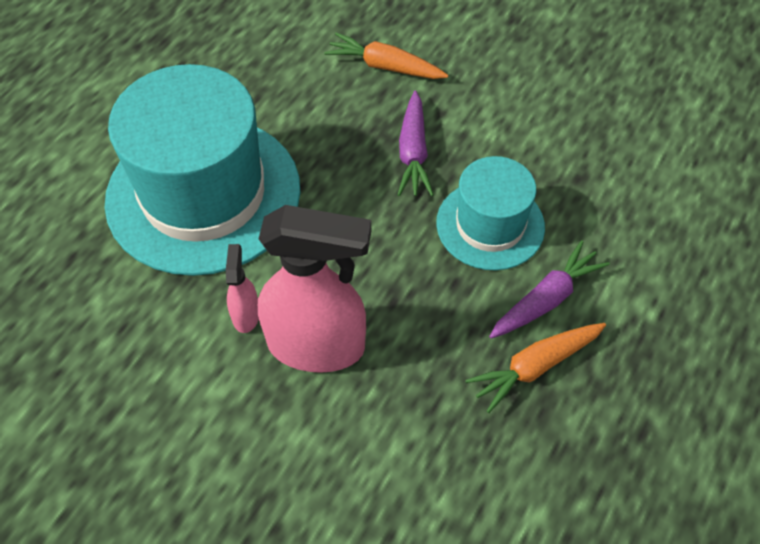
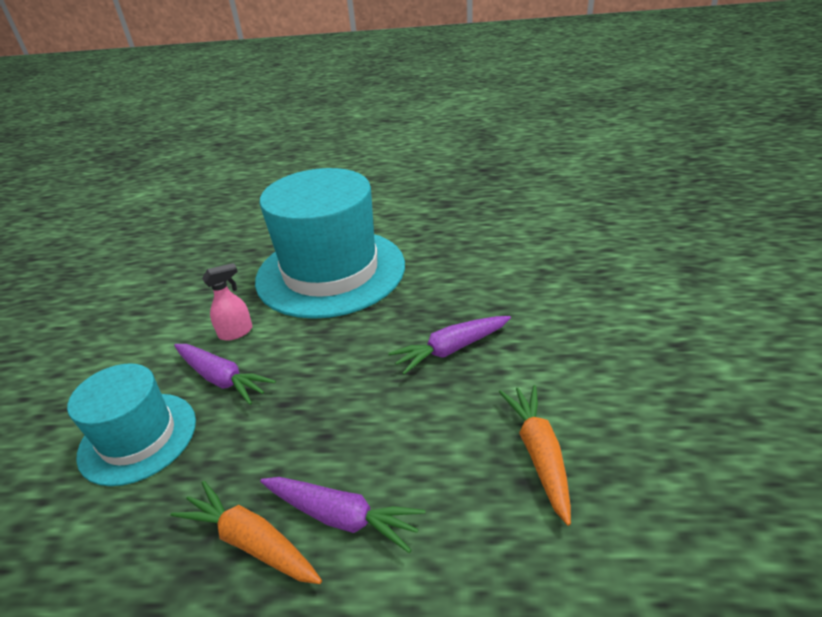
camera: 65 degrees right, 20 degrees down
(317, 346) = (221, 378): pink spray bottle -> purple carrot
(385, 66) = (528, 297): orange carrot -> orange carrot (539, 454)
(490, 225) = (408, 433): turquoise hat -> turquoise hat (138, 437)

